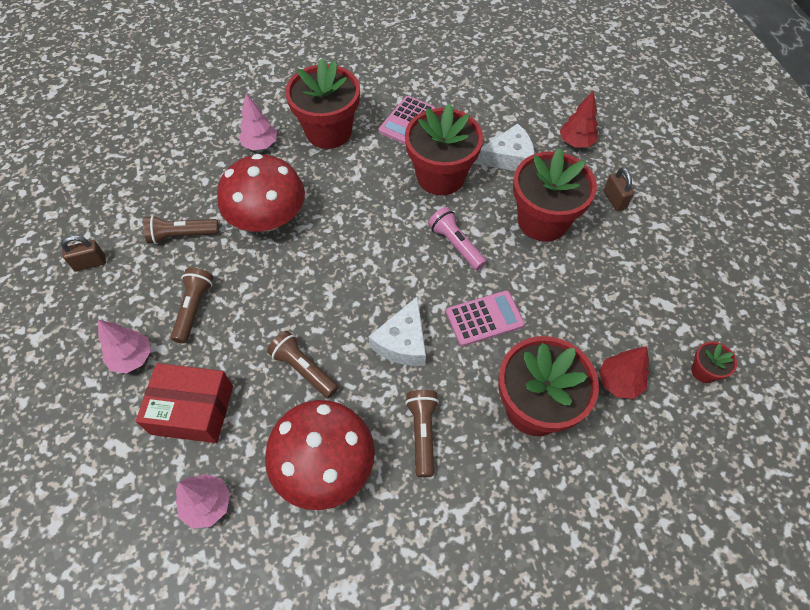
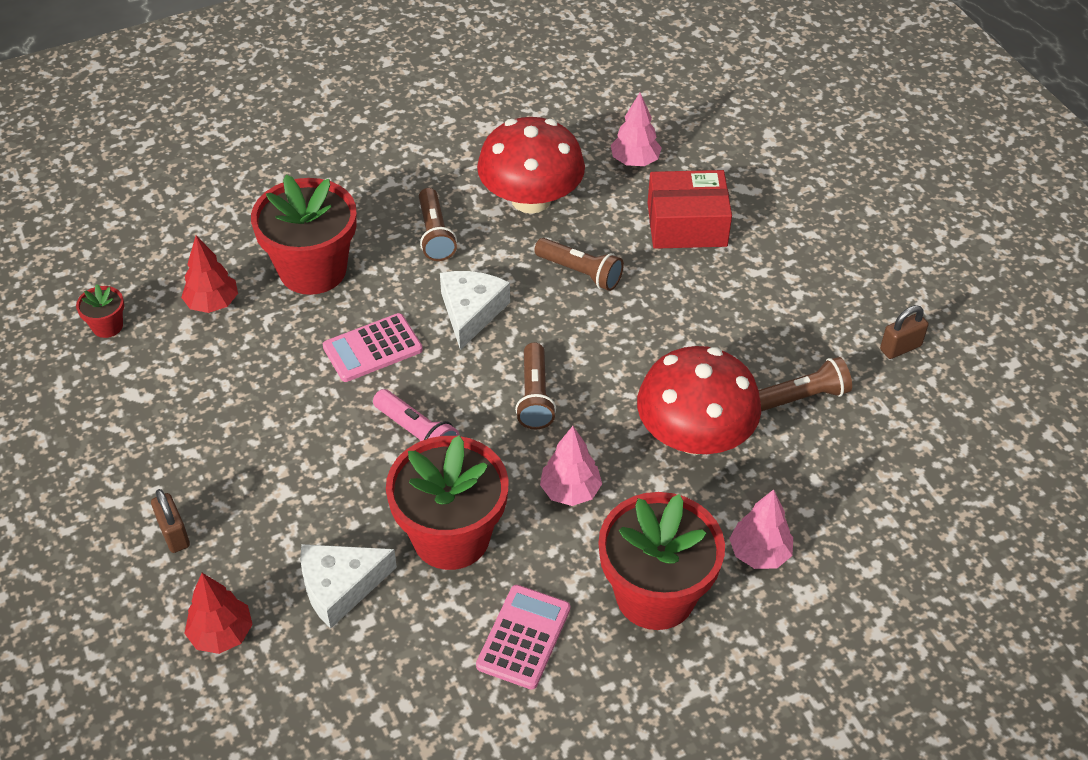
camera: 170 degrees right, 10 degrees down
(132, 358) = (780, 259): pink tree -> pink tree (570, 491)
(194, 309) = (737, 314): brown flashlight -> brown flashlight (535, 396)
(542, 221) = (290, 485): red flower pot -> none

